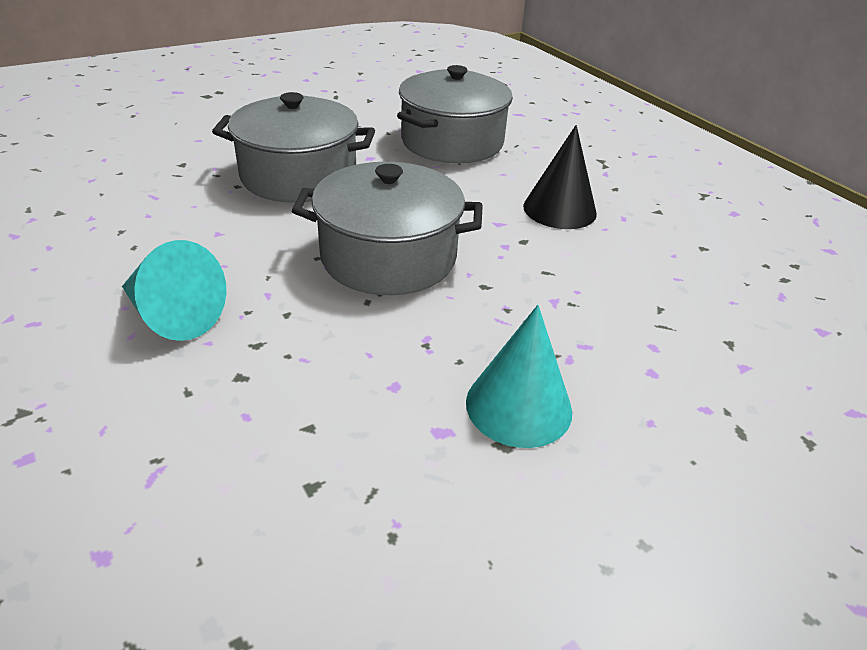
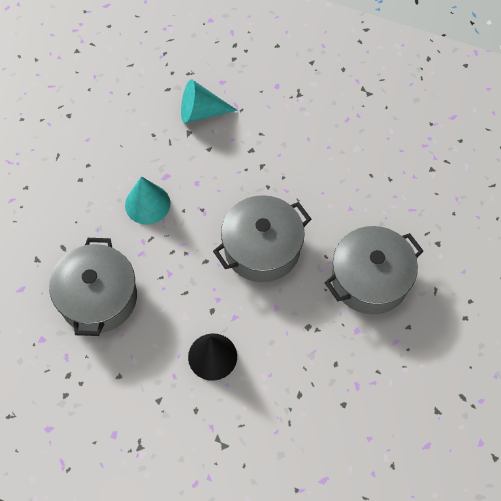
camera: 145 degrees right, 25 degrees up
(173, 315) = (306, 156): turquoise cone -> turquoise cone (201, 112)
(452, 142) = (329, 391): grey pot -> grey pot (98, 298)

